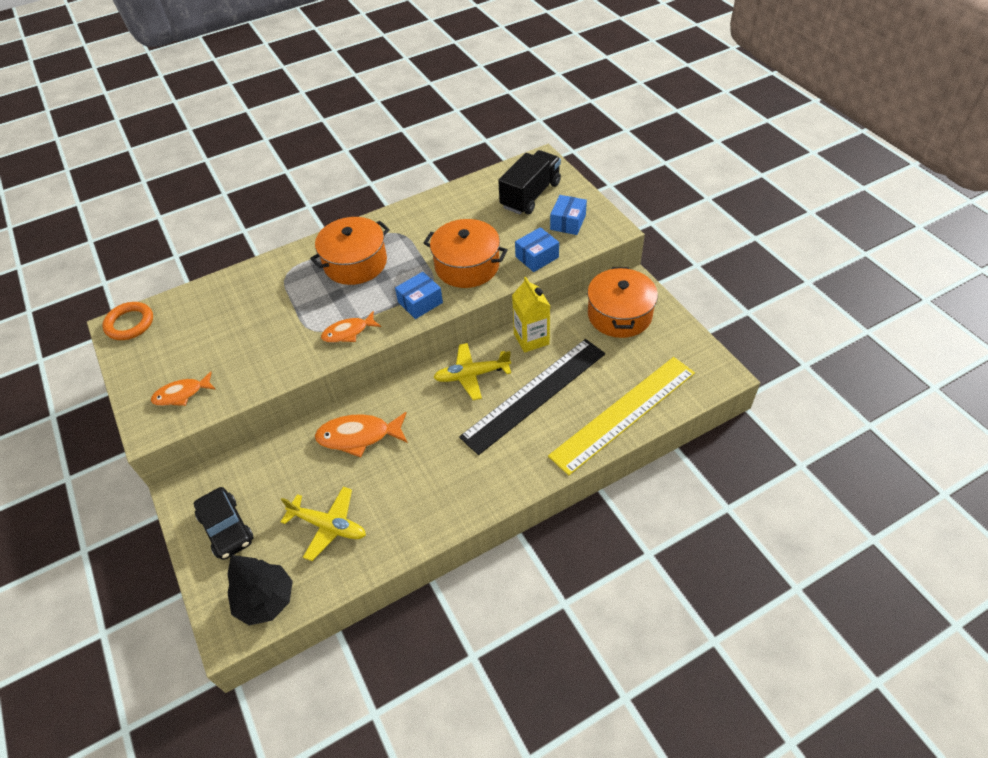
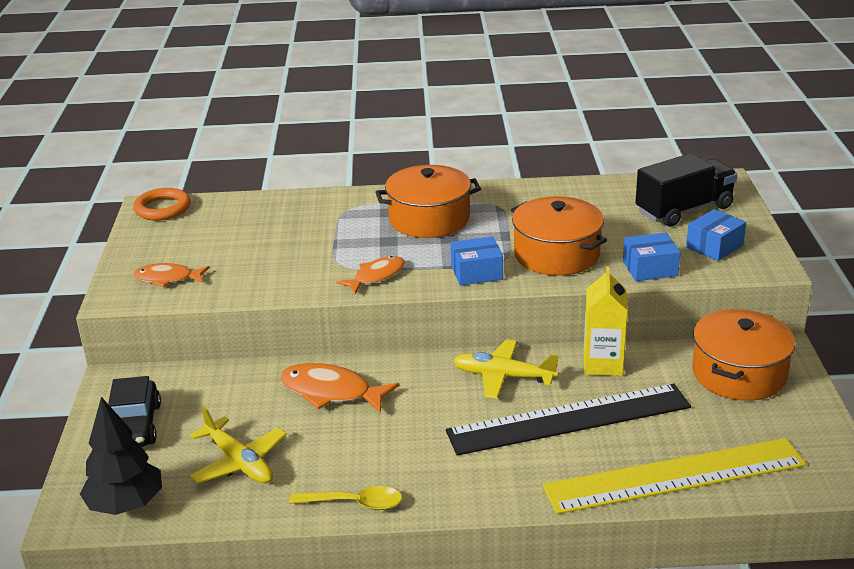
camera: 25 degrees right, 20 degrees down
(348, 332) = (376, 276): orange fish -> orange fish turned 135 degrees clockwise
(432, 525) = (354, 503): none -> yellow spoon

